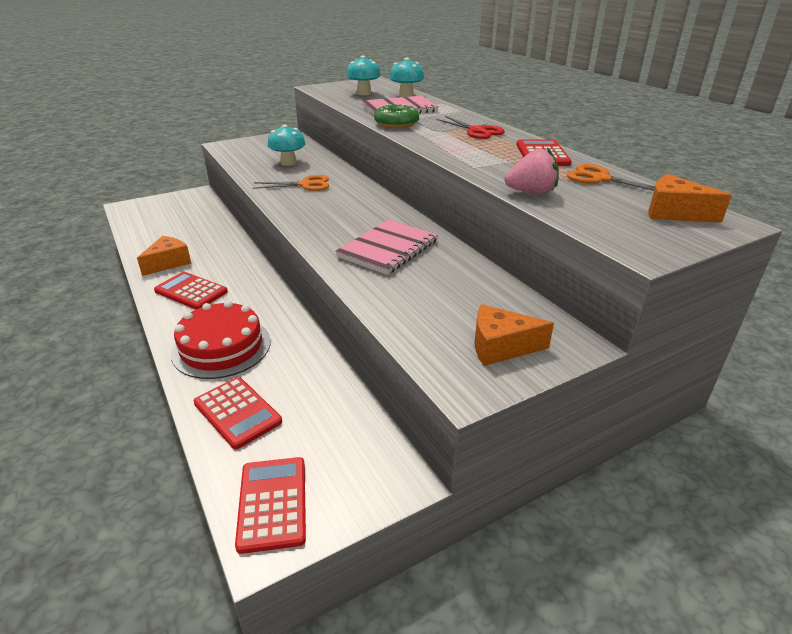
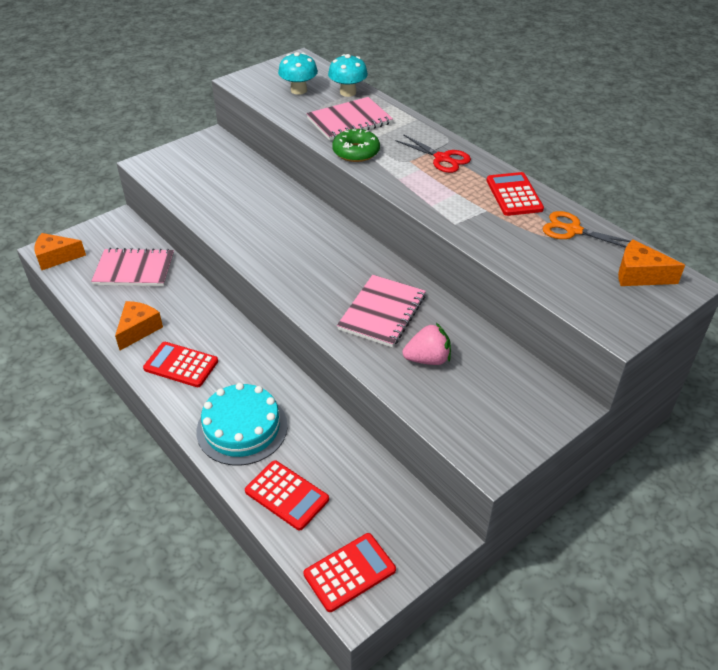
camera: 10 degrees left, 10 degrees up
(190, 223) = (134, 269): none -> pink notebook
(221, 347) = (242, 428): red cake -> turquoise cake
(273, 503) = (349, 572): red calculator -> red calculator turned 75 degrees clockwise
(288, 163) = (233, 189): turquoise mushroom -> none
(305, 185) = (266, 225): orange scissors -> none
(501, 347) = (509, 418): orange cheese -> orange cheese (56, 257)
(531, 193) = (515, 259): pink strawberry -> pink strawberry (427, 359)

